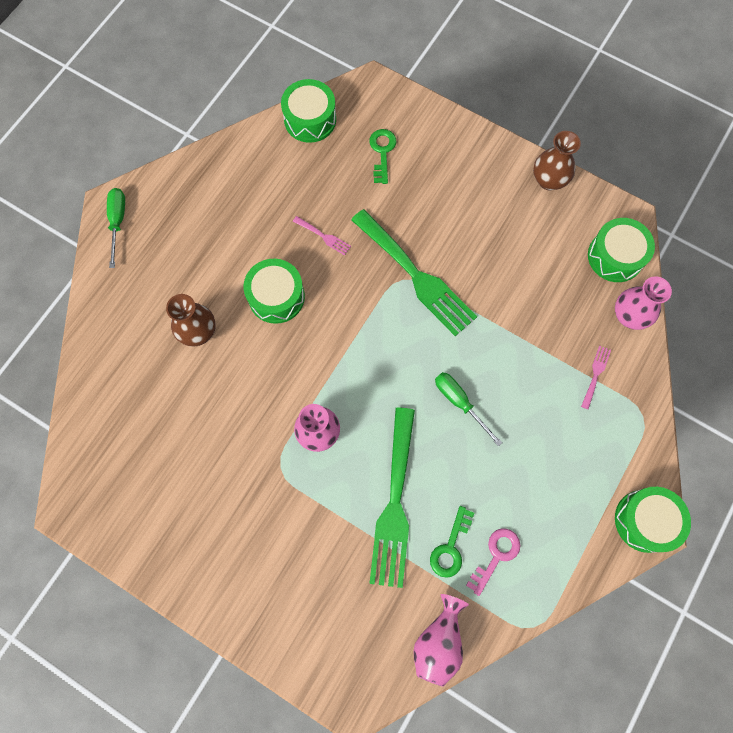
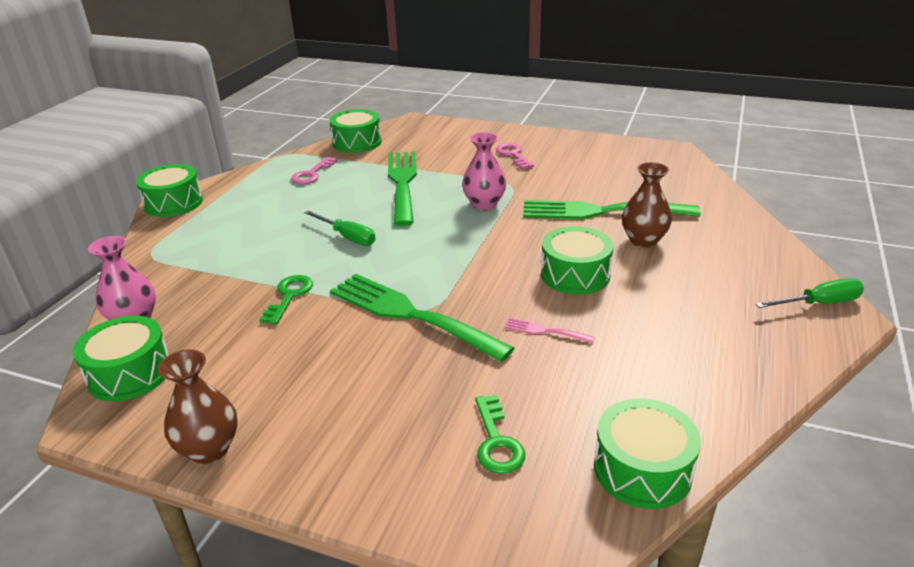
camera: 170 degrees right, 40 degrees down
(118, 222) = (819, 303): green screwdriver -> green screwdriver turned 90 degrees counterclockwise
(213, 390) = (600, 211): none -> green fork
(254, 545) = (513, 155): none -> pink key
(438, 641) = (357, 142): pink vase -> green drum
(450, 547) = (351, 173): green key -> green key (289, 296)
(595, 374) = (193, 273): pink fork -> none

